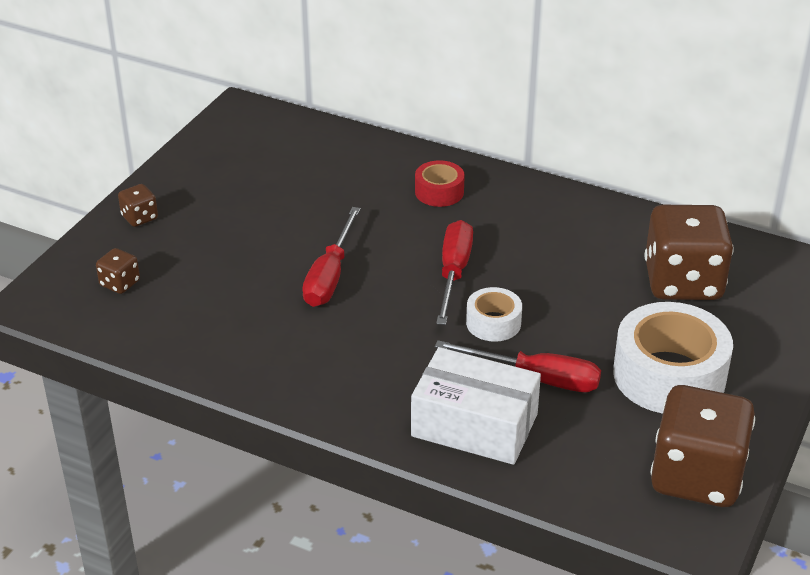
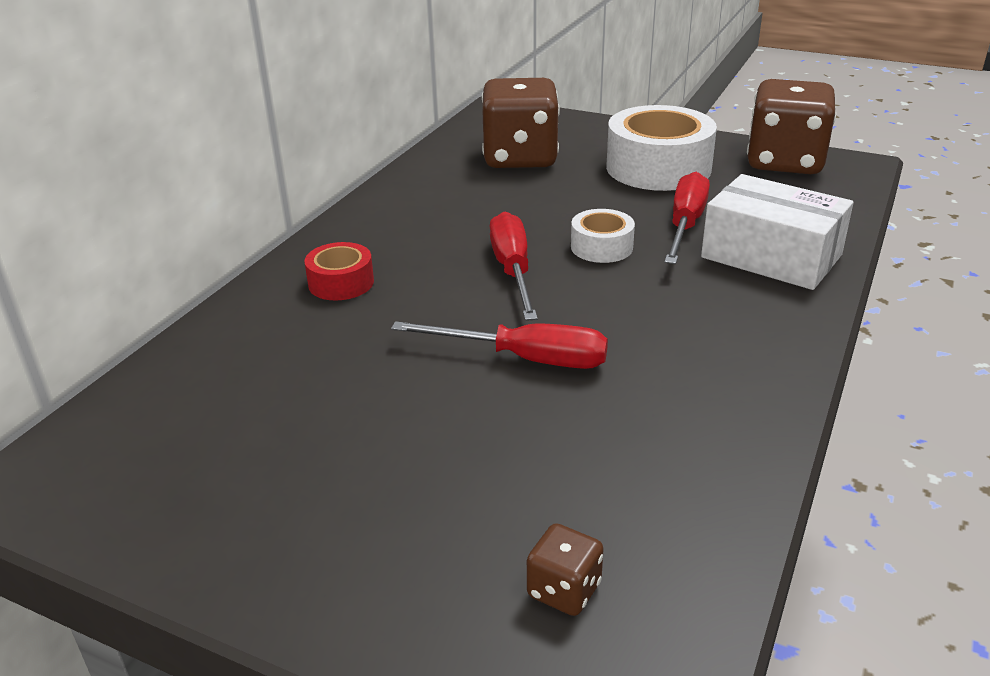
camera: 90 degrees left, 5 degrees down
(139, 217) = (356, 589): brown dice -> none
(453, 273) = (513, 271): red screwdriver -> red screwdriver turned 75 degrees clockwise
(474, 425) = (771, 256): white box -> white box turned 75 degrees counterclockwise

